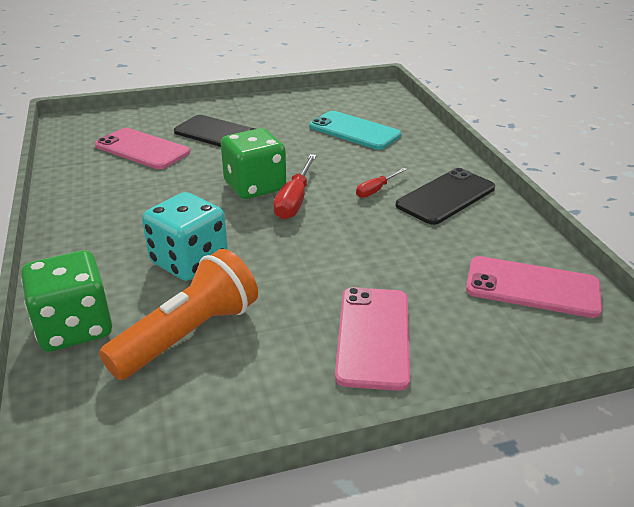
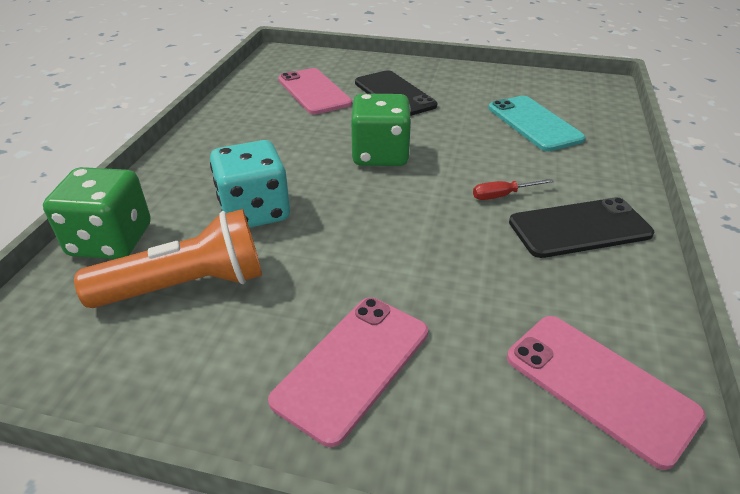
camera: 30 degrees right, 5 degrees up
(295, 200) = (406, 181): red screwdriver -> none

